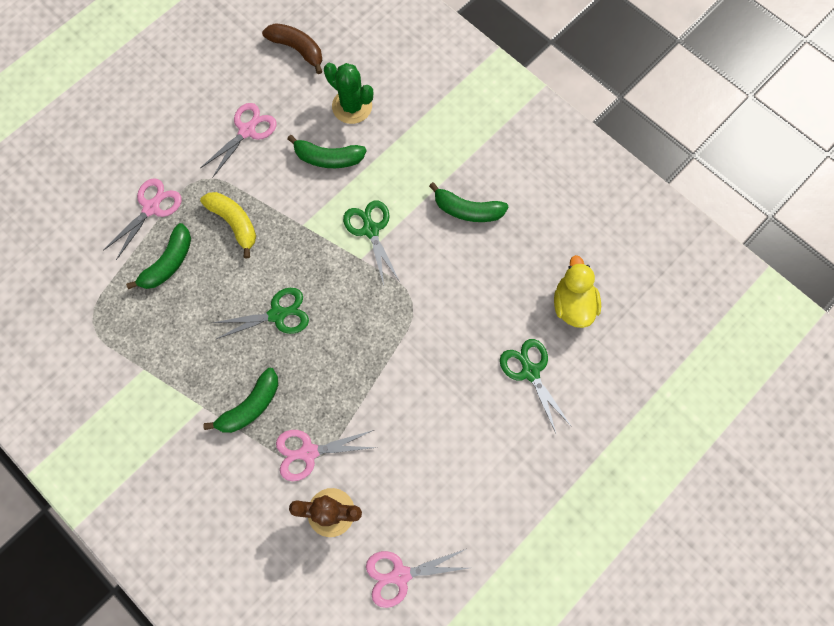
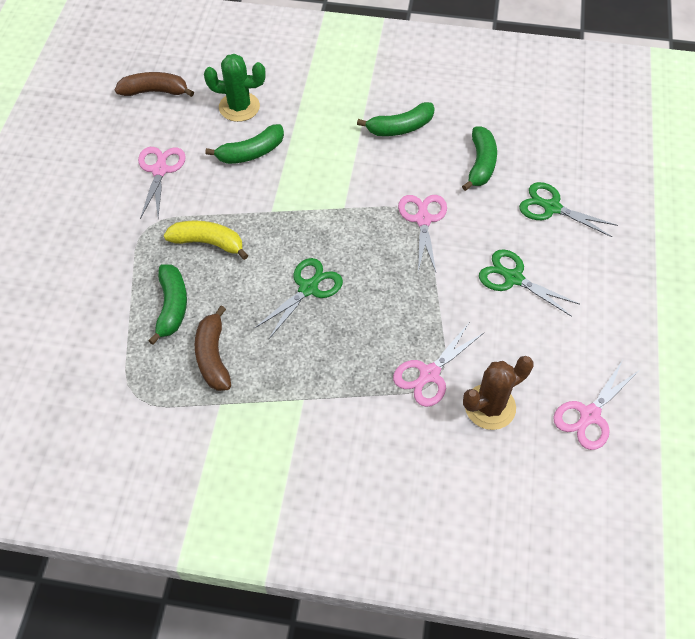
camera: 35 degrees left, 15 degrees down
(151, 208) = (118, 274): pink scissors -> pink scissors (423, 220)
(167, 326) = (213, 356): none -> brown banana
(250, 406) = (346, 371): green banana -> green banana (480, 164)
(371, 230) = (334, 183): green scissors -> green scissors (513, 278)
(573, 304) = (539, 145): yellow duck -> none

